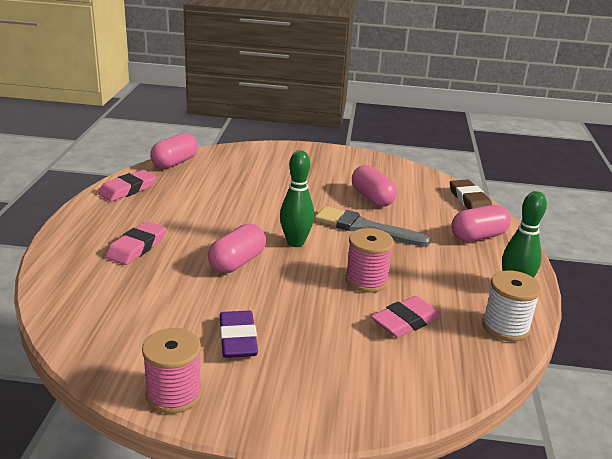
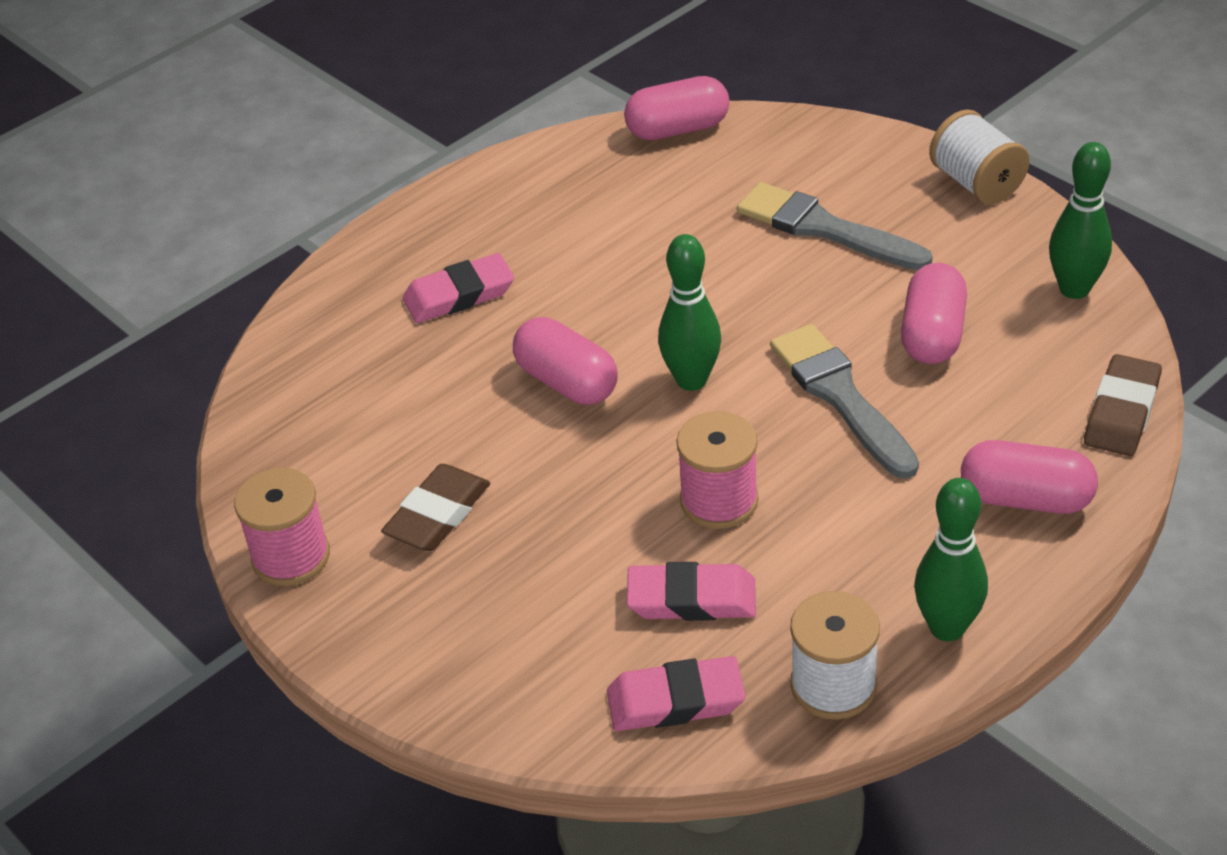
camera: 45 degrees right, 15 degrees up
(128, 189) = (550, 169): pink eraser -> pink eraser (675, 701)
(237, 262) = (567, 382): pink capsule -> pink capsule turned 60 degrees clockwise
(237, 339) = (437, 514): purple eraser -> brown eraser
(284, 178) = (825, 229): none -> grey brush
(323, 151) = (976, 183): none -> white spool
(402, 171) = (1074, 289): none -> green bowling pin

